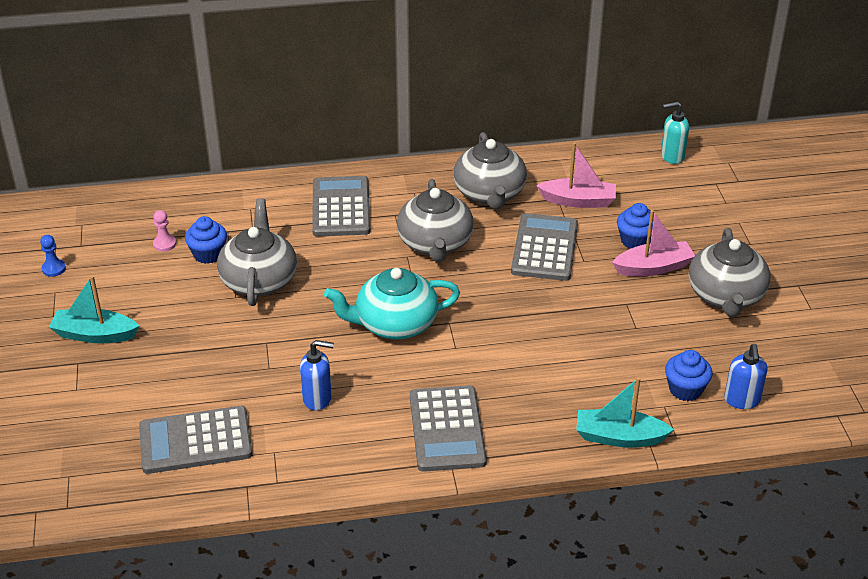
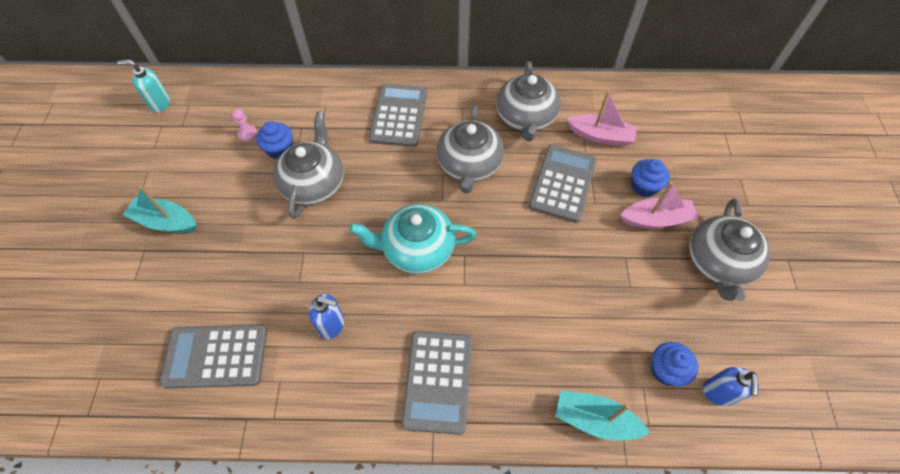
camera: 10 degrees right, 20 degrees up
(54, 269) = (154, 147): blue pawn -> none
(672, 156) = (689, 99): turquoise soap dispenser -> turquoise soap dispenser (160, 103)

